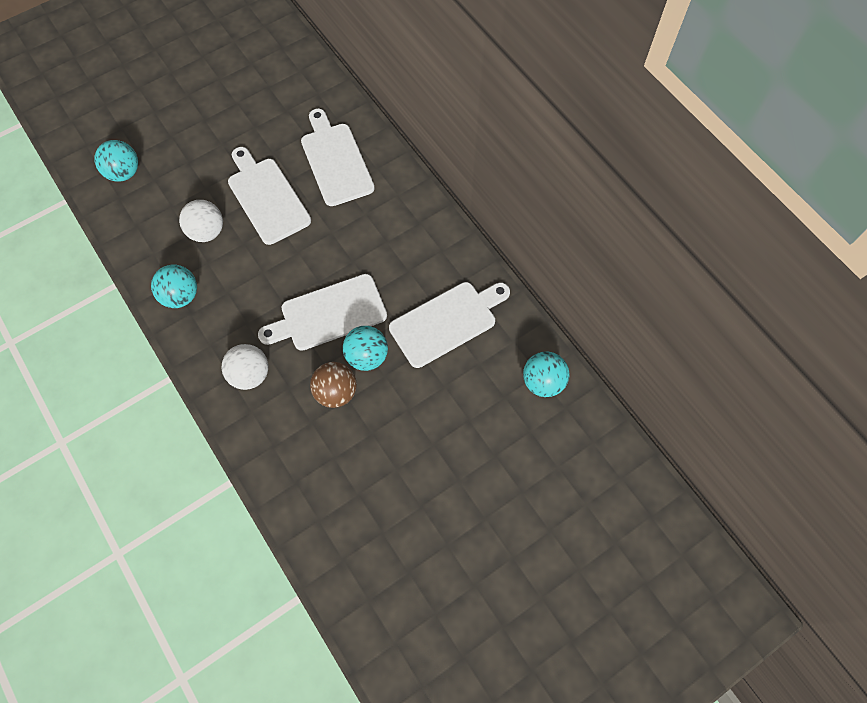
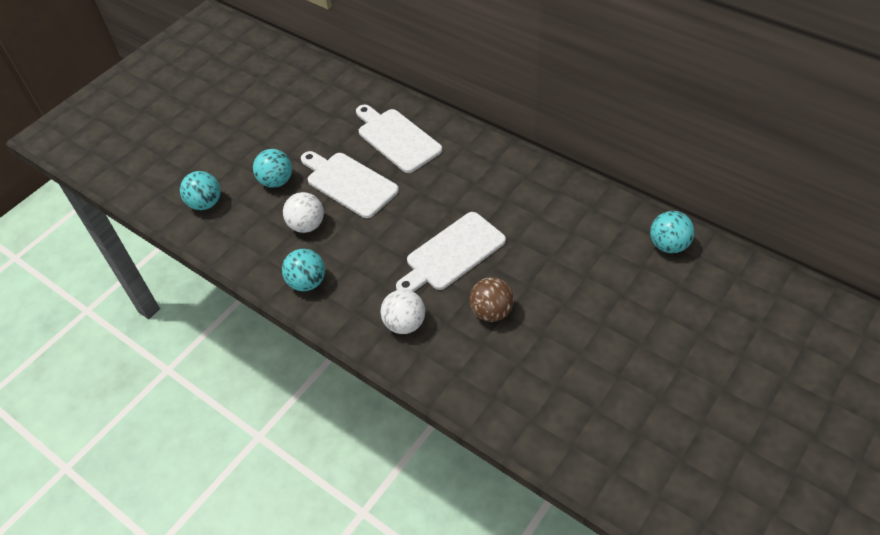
camera: 15 degrees left, 15 degrees down
(367, 356) = (504, 275): turquoise ball -> turquoise ball (276, 181)
(447, 322) = (560, 227): white cutting board -> none

